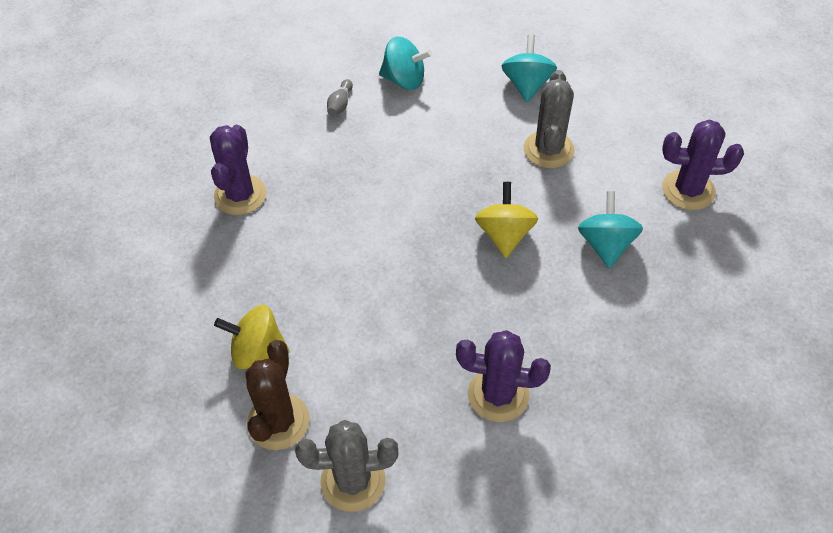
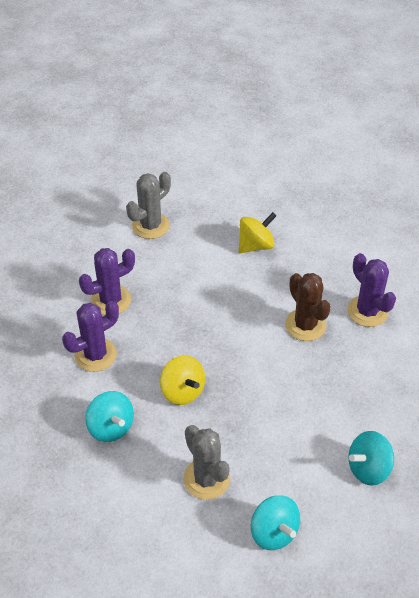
camera: 140 degrees right, 5 degrees down
(278, 421) = (210, 226): brown cactus -> brown cactus (305, 325)
(340, 104) = (387, 414): grey bowling pin -> none
(688, 190) = (78, 512): purple cactus -> purple cactus (95, 355)

